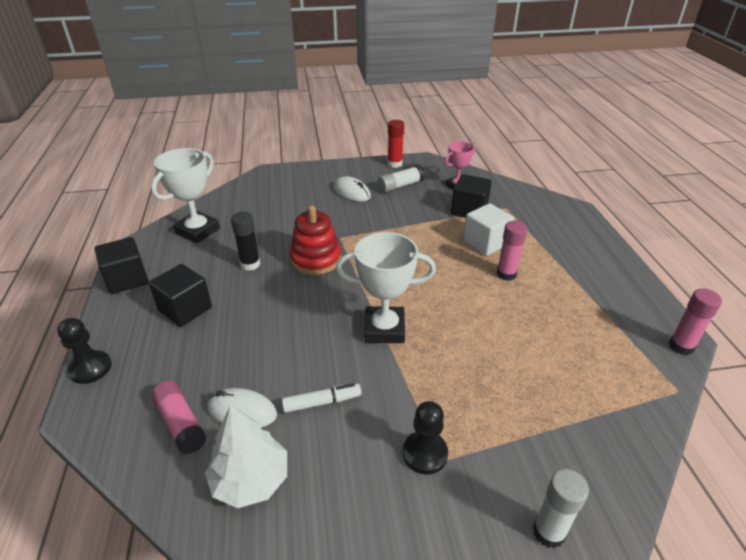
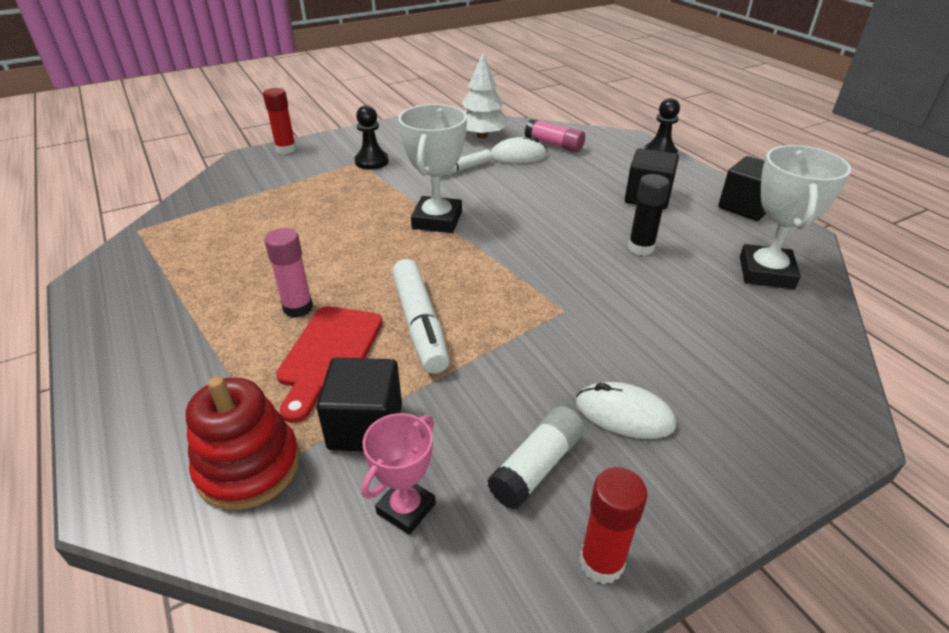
camera: 160 degrees right, 0 degrees up
(316, 259) = (568, 271): red stacking toy -> red stacking toy (248, 467)
(384, 329) = (437, 220): white trophy -> white trophy turned 60 degrees counterclockwise
(429, 247) = (420, 324): none -> white marker
(485, 243) = (329, 354): white cube -> red cutting board
(548, 532) = (286, 149): white glue stick -> red glue stick
(681, 346) = (99, 268): pink glue stick -> none

